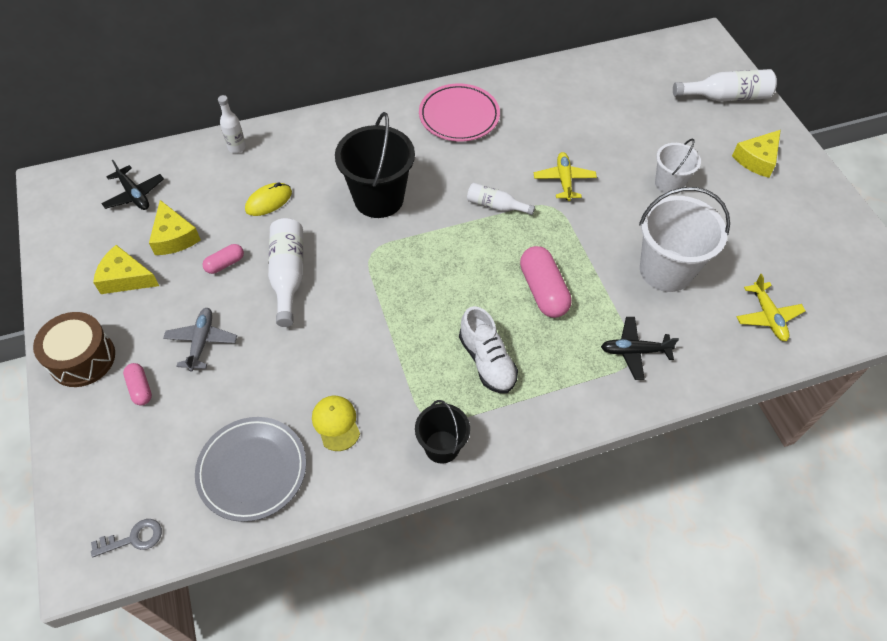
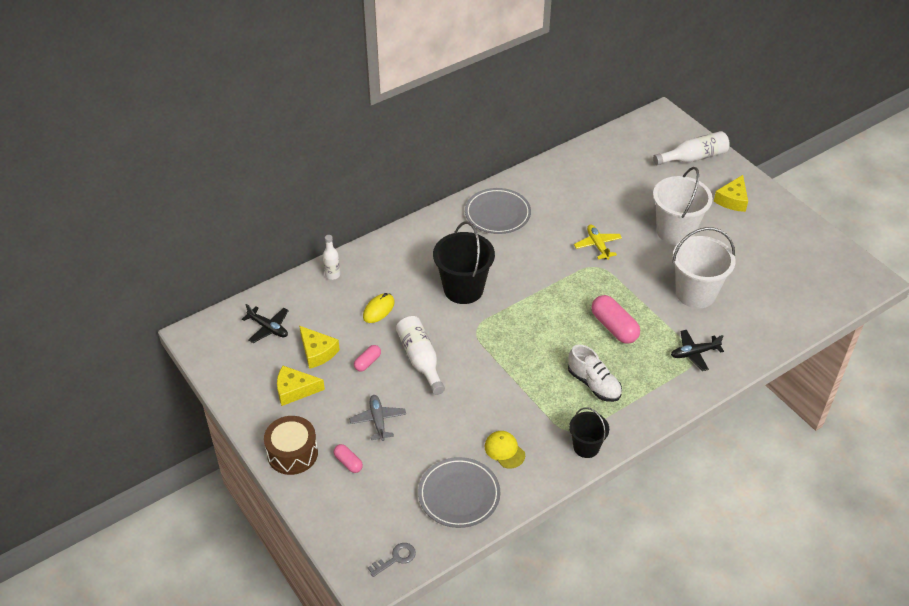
camera: 15 degrees left, 10 degrees down
(459, 116) = (497, 214): pink plate -> grey plate
(496, 206) = (554, 275): white bottle -> none
(669, 184) = (675, 231): white bucket -> white bucket, size x1.72
(767, 316) = (777, 309): yellow plane -> none

